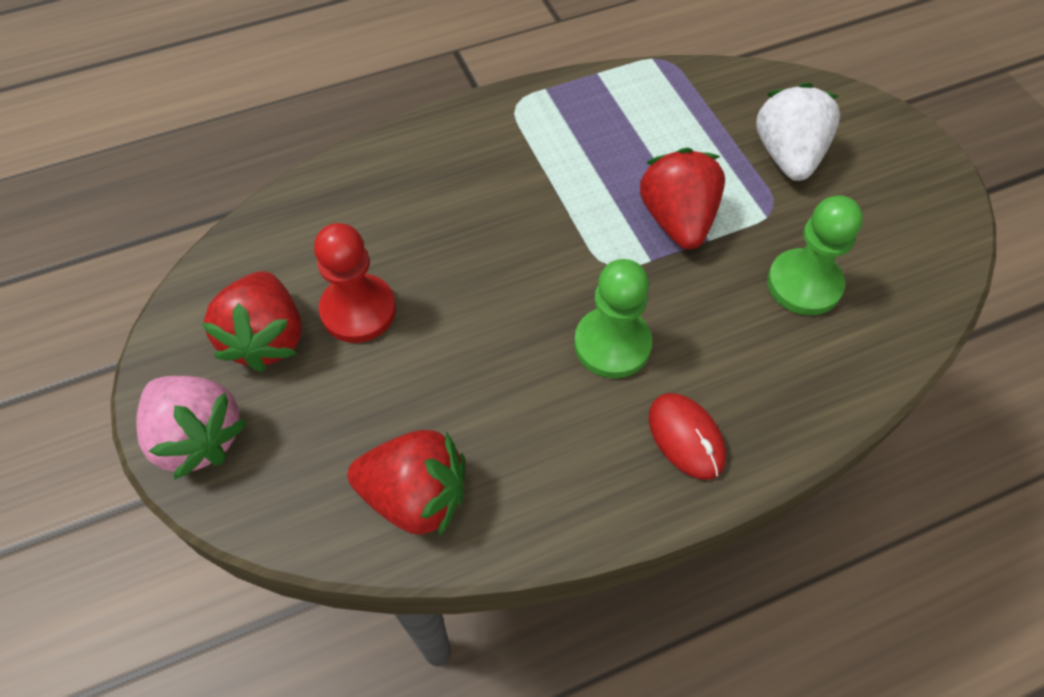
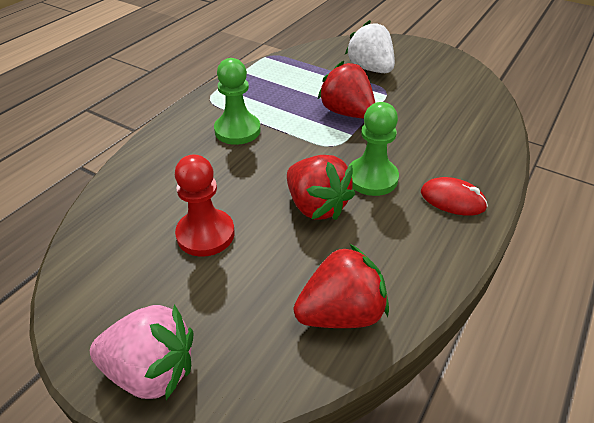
camera: 35 degrees left, 15 degrees down
(266, 338) = (153, 281): red strawberry -> red strawberry (316, 206)
(804, 284) = (432, 112): green pawn -> green pawn (237, 130)

